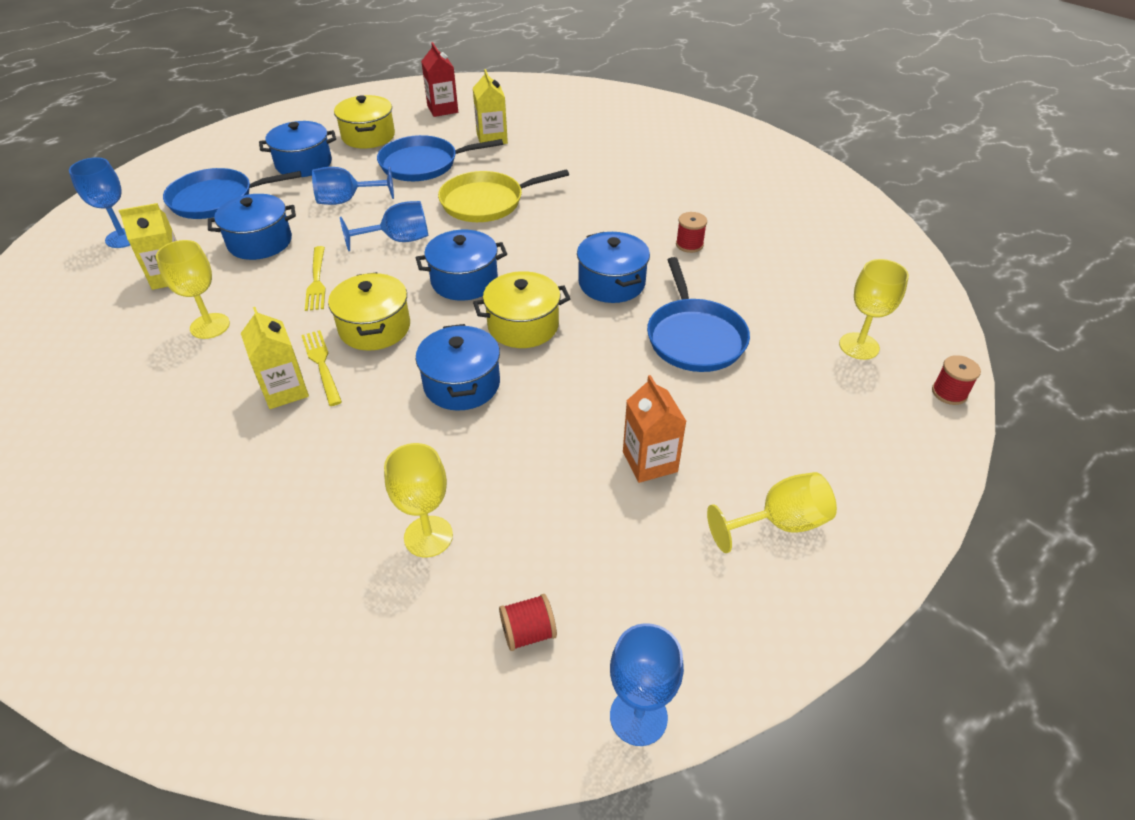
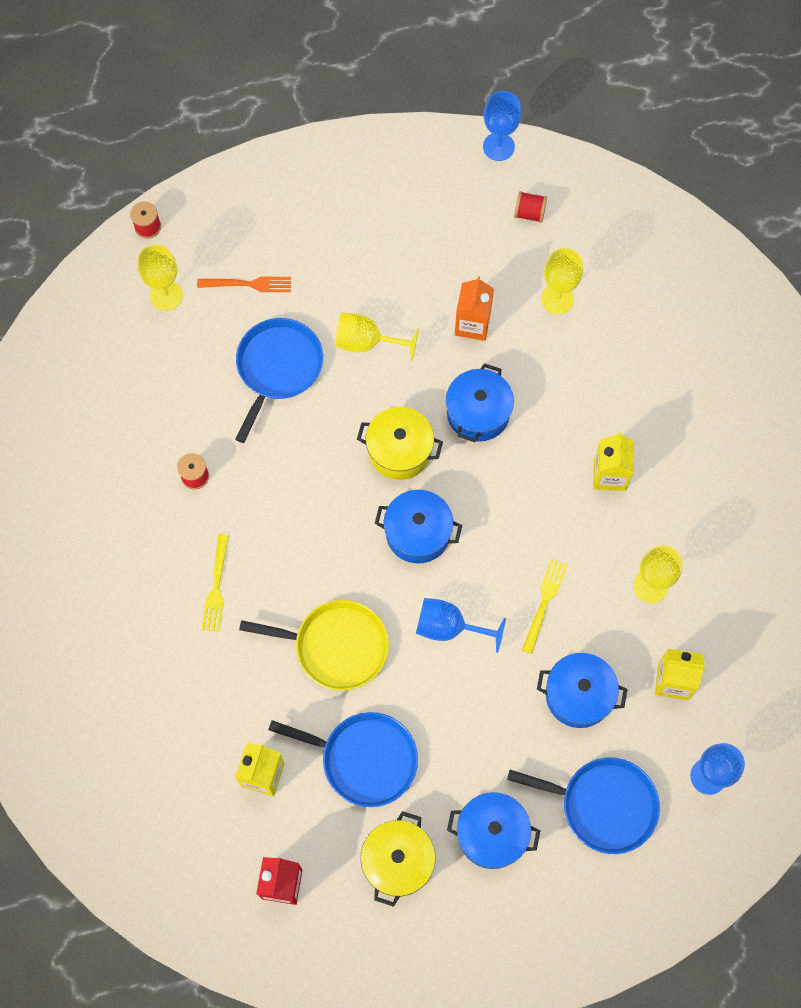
camera: 150 degrees left, 25 degrees up
(321, 364) = (574, 490): yellow fork -> yellow fork (216, 587)
(347, 200) = (471, 727): blue goblet -> none
(375, 328) = (517, 511): yellow pot -> none
(611, 283) = (297, 463): blue pot -> none
(650, 462) = (390, 280): orange carton -> orange carton (472, 324)
(779, 523) = (345, 201): yellow goblet -> yellow goblet (366, 342)
(794, 390) = (249, 284): none -> orange fork

